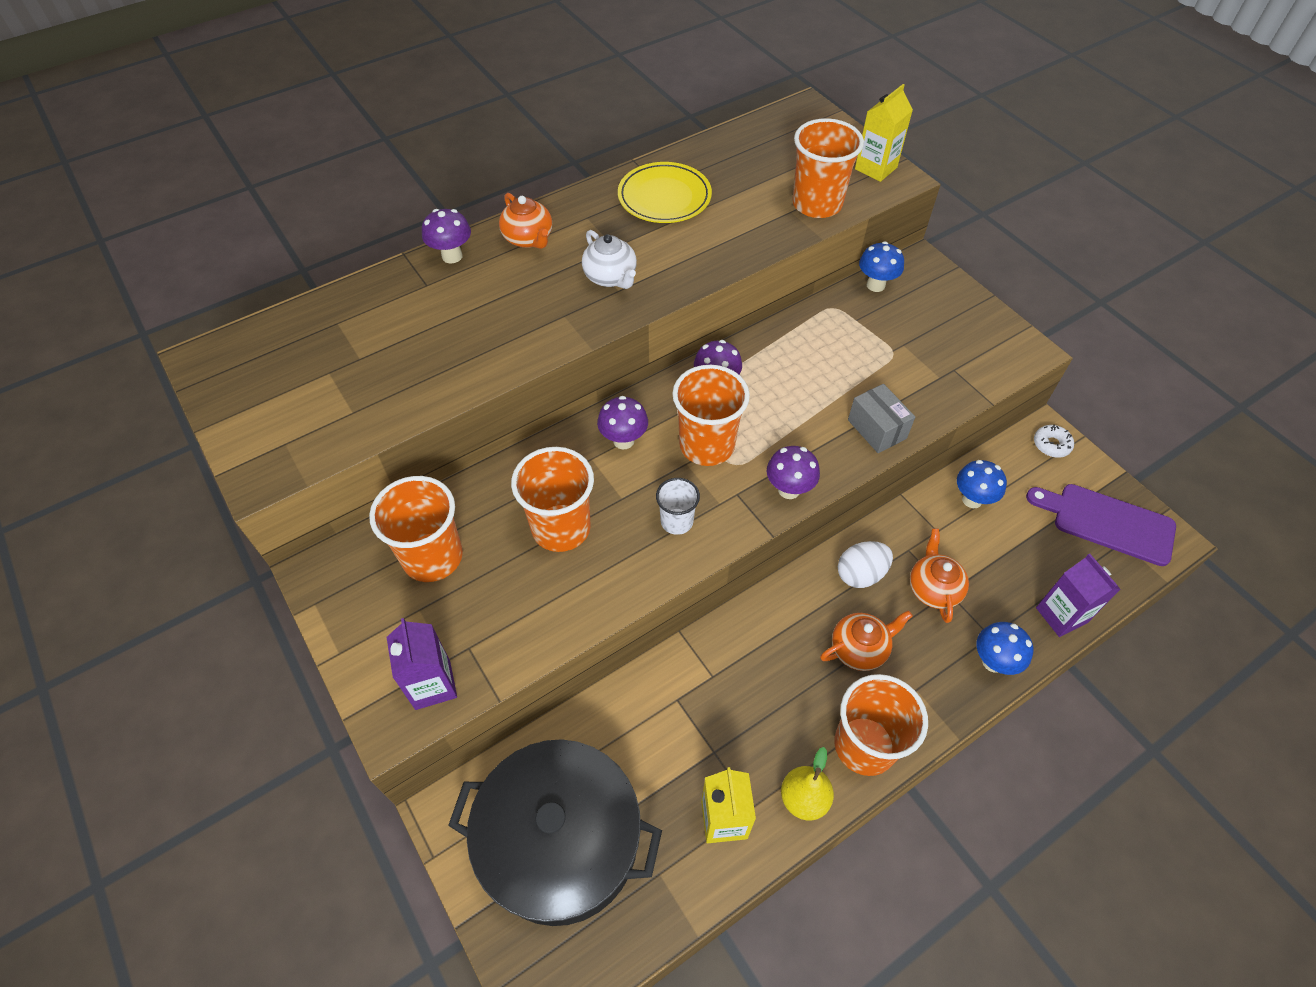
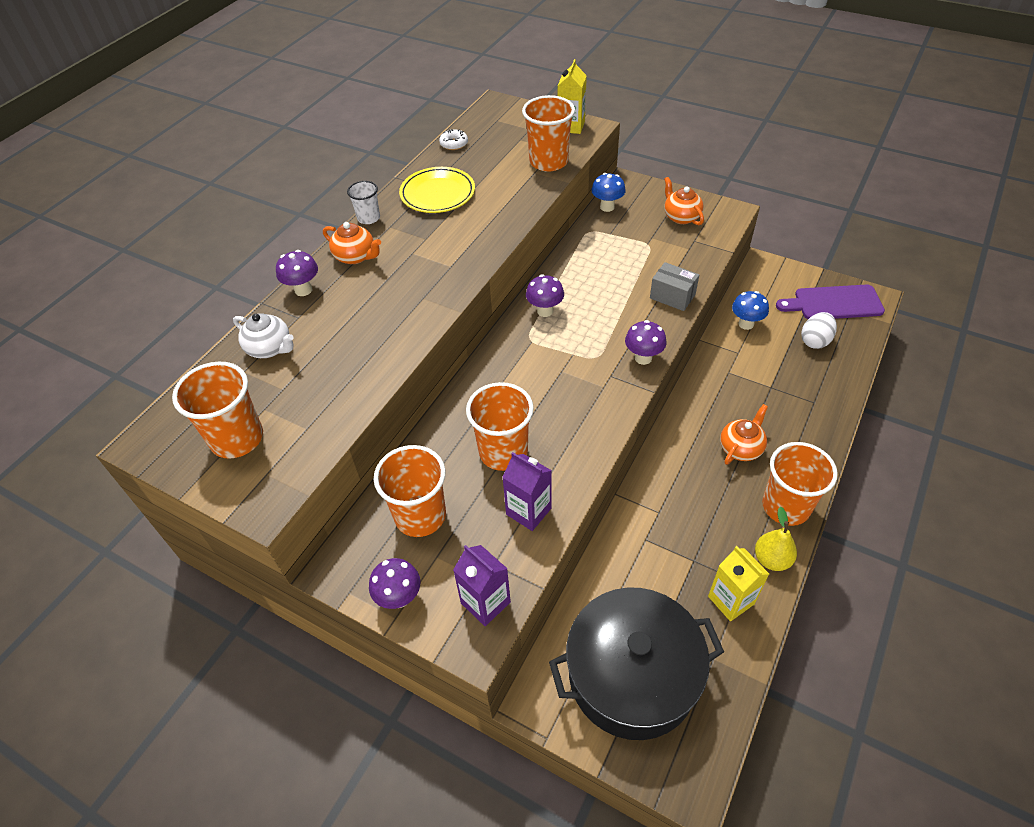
camera: 25 degrees left, 5 degrees down
(611, 277) = (438, 260): white teapot -> white teapot (270, 348)
(623, 440) = (506, 374): purple mushroom -> purple mushroom (399, 597)
(676, 521) = (582, 411): white cup -> white cup (368, 218)
(706, 445) = (567, 353): orange cup -> orange cup (237, 438)
(860, 574) = (709, 401): white egg -> white egg (815, 341)
(933, 588) = (760, 389): orange teapot -> orange teapot (681, 217)
(993, 661) = (826, 416): blue mushroom -> none
(1051, 445) = (770, 270): white donut -> white donut (454, 144)
(1061, 615) = (845, 370): purple carton -> purple carton (528, 511)

